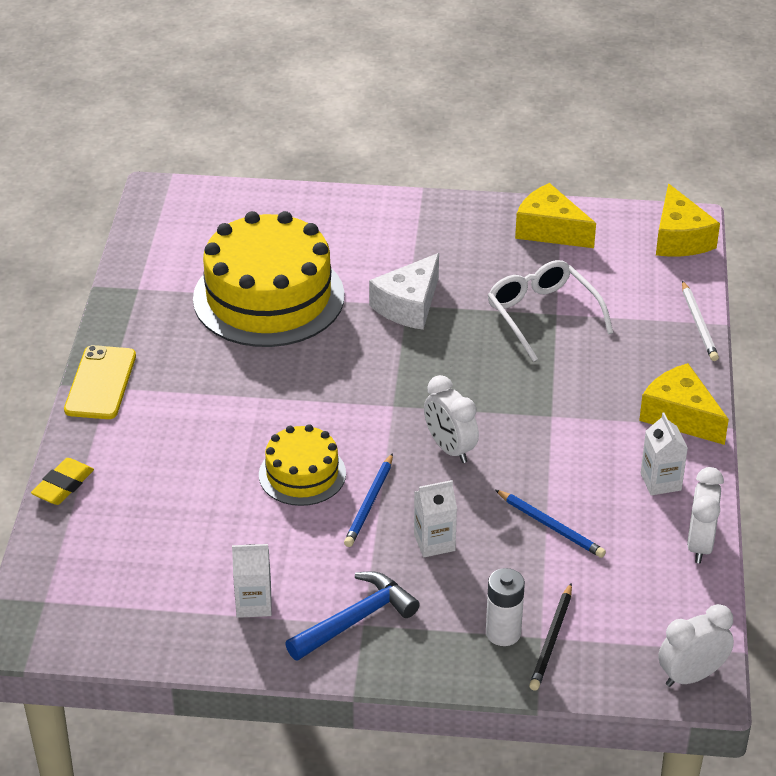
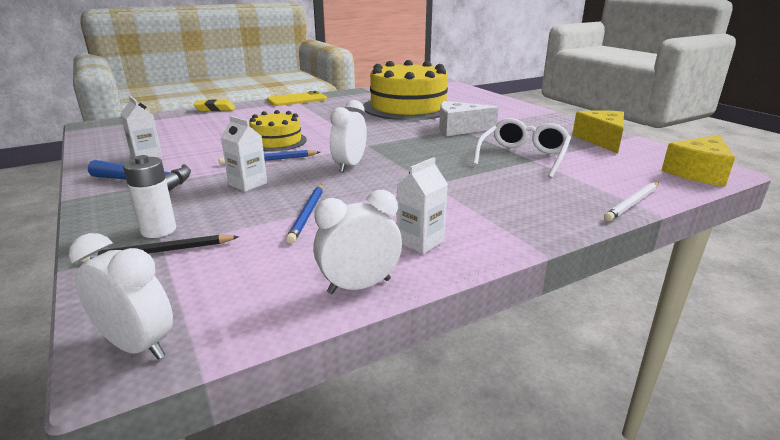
camera: 55 degrees right, 15 degrees down
(680, 416) = (514, 226): yellow cheese -> none

